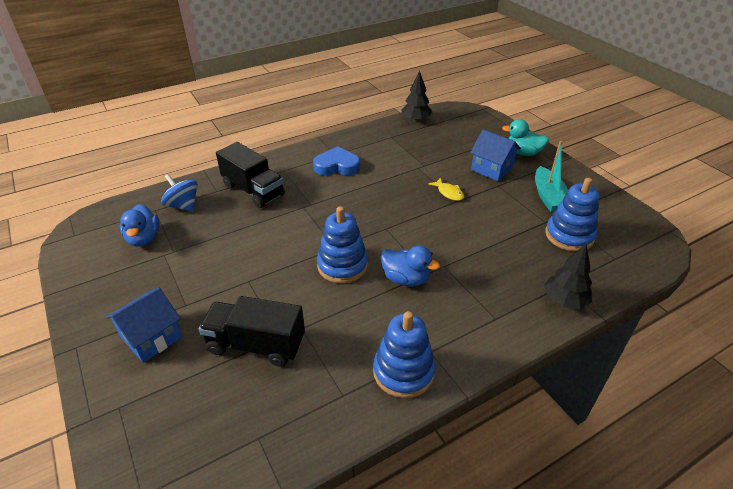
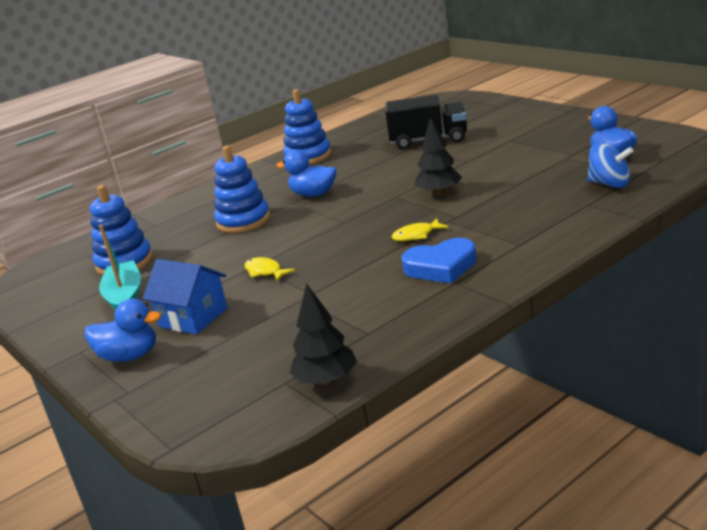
camera: 175 degrees right, 15 degrees down
(152, 337) = (516, 125): blue house -> none
(253, 190) = (538, 215): black truck -> none
(339, 196) = (416, 235): none -> yellow fish
(342, 265) = (380, 188): blue stacking toy -> blue stacking toy (243, 221)
(523, 153) = (129, 356): turquoise duck -> blue duck
(564, 300) = (162, 215): black tree -> black tree (439, 193)

